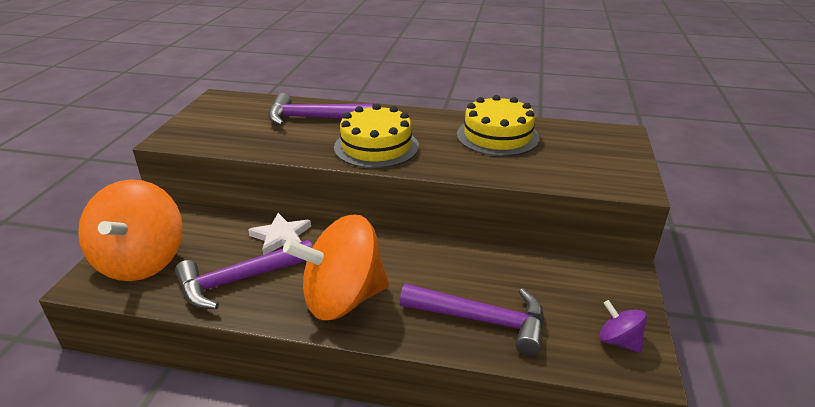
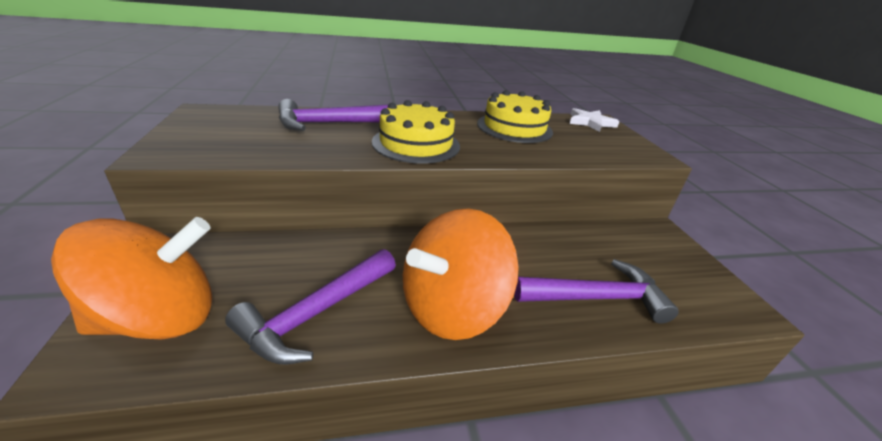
camera: 25 degrees left, 0 degrees up
(142, 261) = (160, 318): orange spinning top -> orange spinning top turned 90 degrees counterclockwise
(281, 237) = (338, 252): white star -> white star (590, 122)
(618, 341) = (710, 290): purple spinning top -> none

